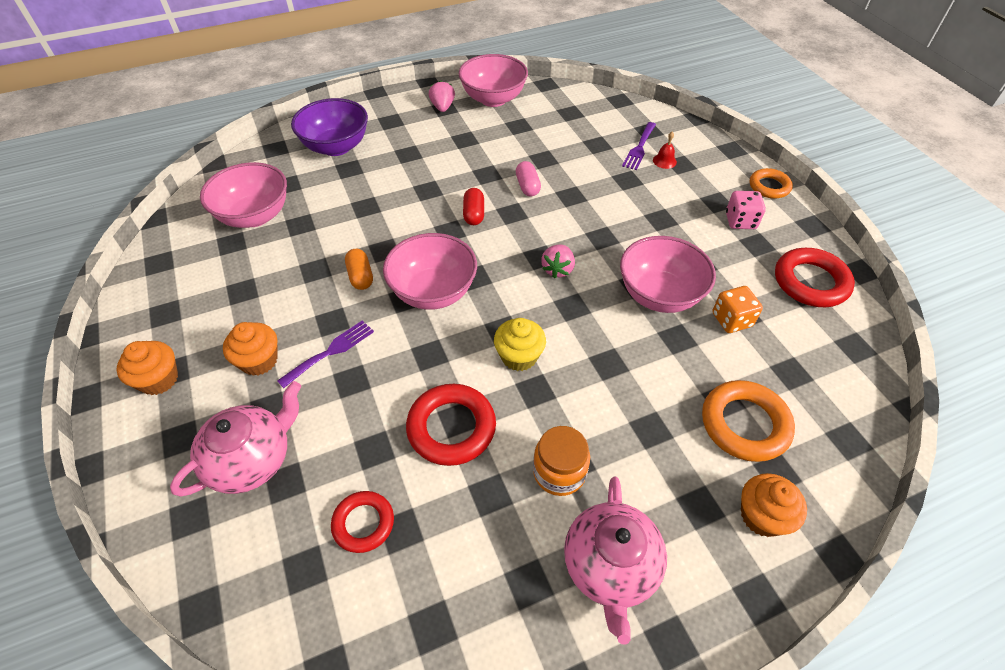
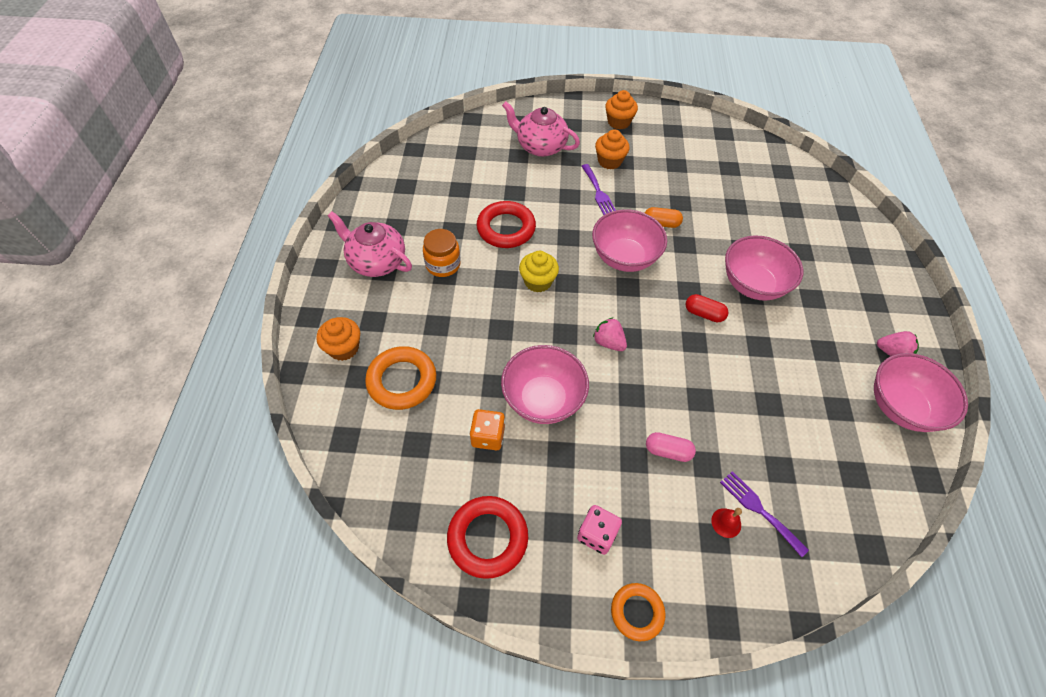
camera: 115 degrees right, 5 degrees up
(252, 459) = (540, 146): pink teapot -> pink teapot turned 135 degrees clockwise
(255, 216) = (756, 184): pink bowl -> pink bowl (753, 284)
(336, 147) = (838, 251): purple bowl -> none
(363, 523) = (473, 177): red ring -> none
(527, 186) = (728, 370): pink capsule -> pink capsule (668, 451)

